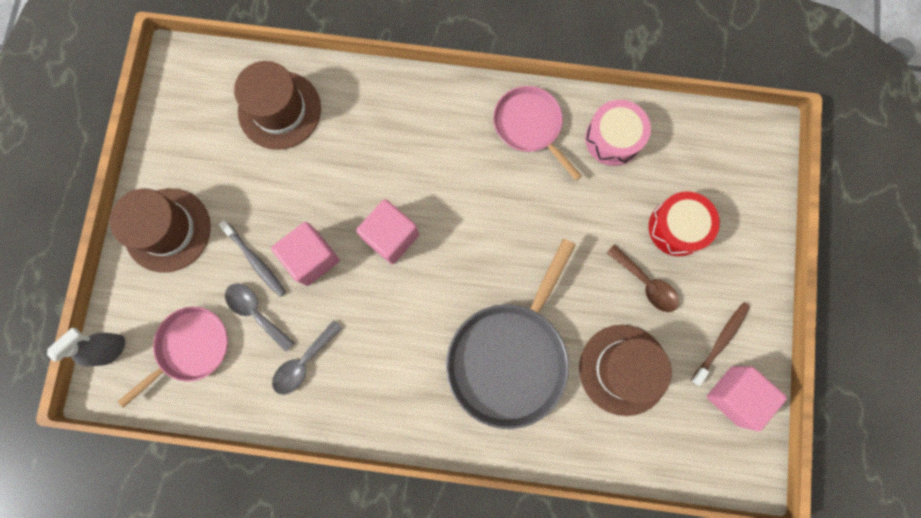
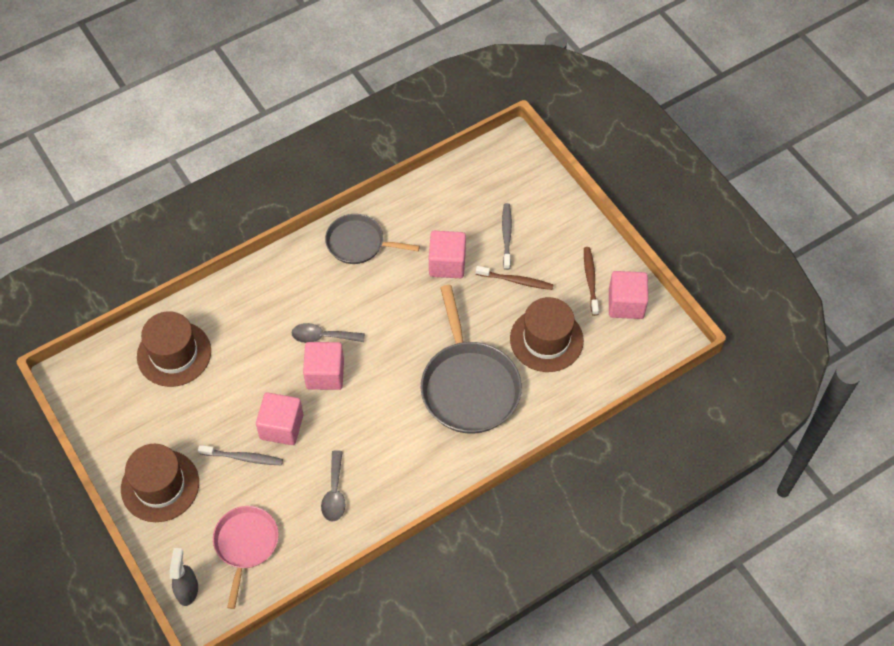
camera: 40 degrees left, 20 degrees down
(256, 312) = (272, 488): grey spoon -> grey spoon (322, 337)
(530, 126) = (359, 243): pink pan -> grey pan
(595, 212) = (447, 263): none -> pink cube
(613, 139) = (420, 213): pink drum -> none
(646, 283) = (516, 281): brown spoon -> brown toothbrush
(677, 227) = (506, 235): red drum -> grey toothbrush

